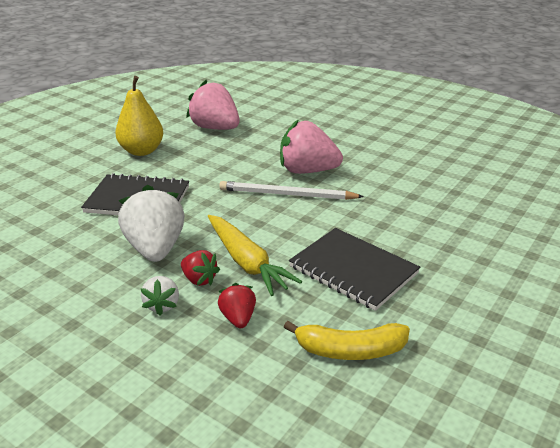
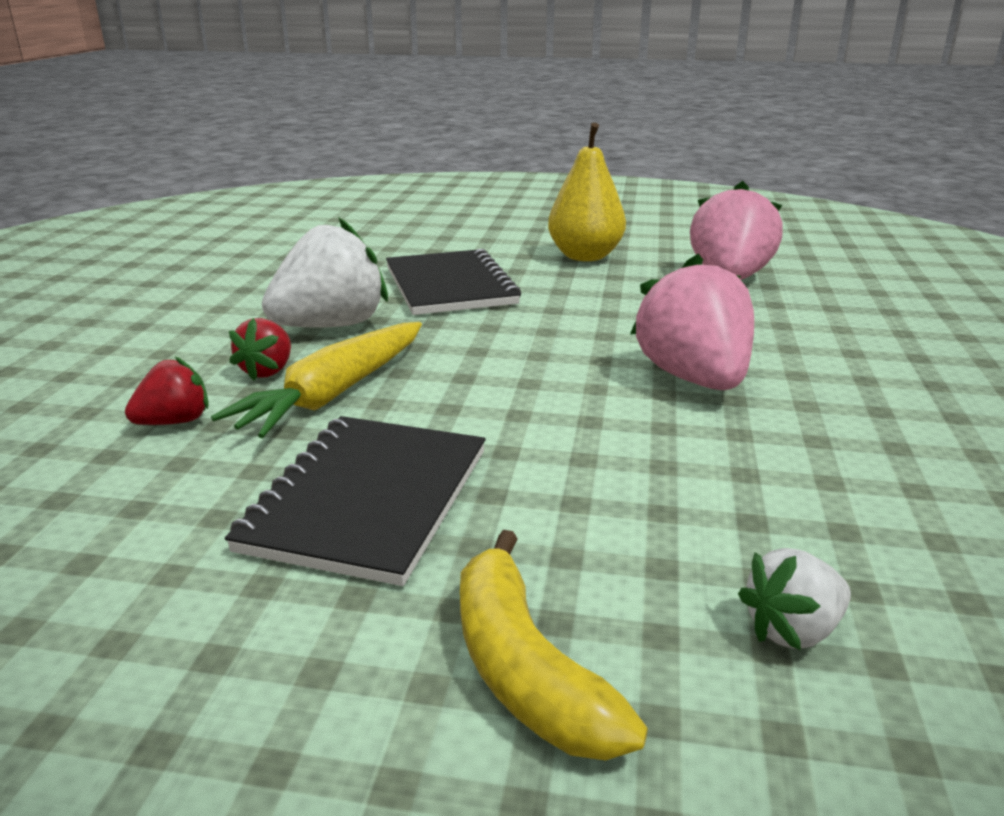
camera: 65 degrees right, 5 degrees down
(162, 305) = (194, 362): white strawberry -> white strawberry (792, 630)
(287, 194) = (582, 379): white pencil -> none
(350, 350) = (97, 548): yellow banana -> yellow banana (525, 669)

